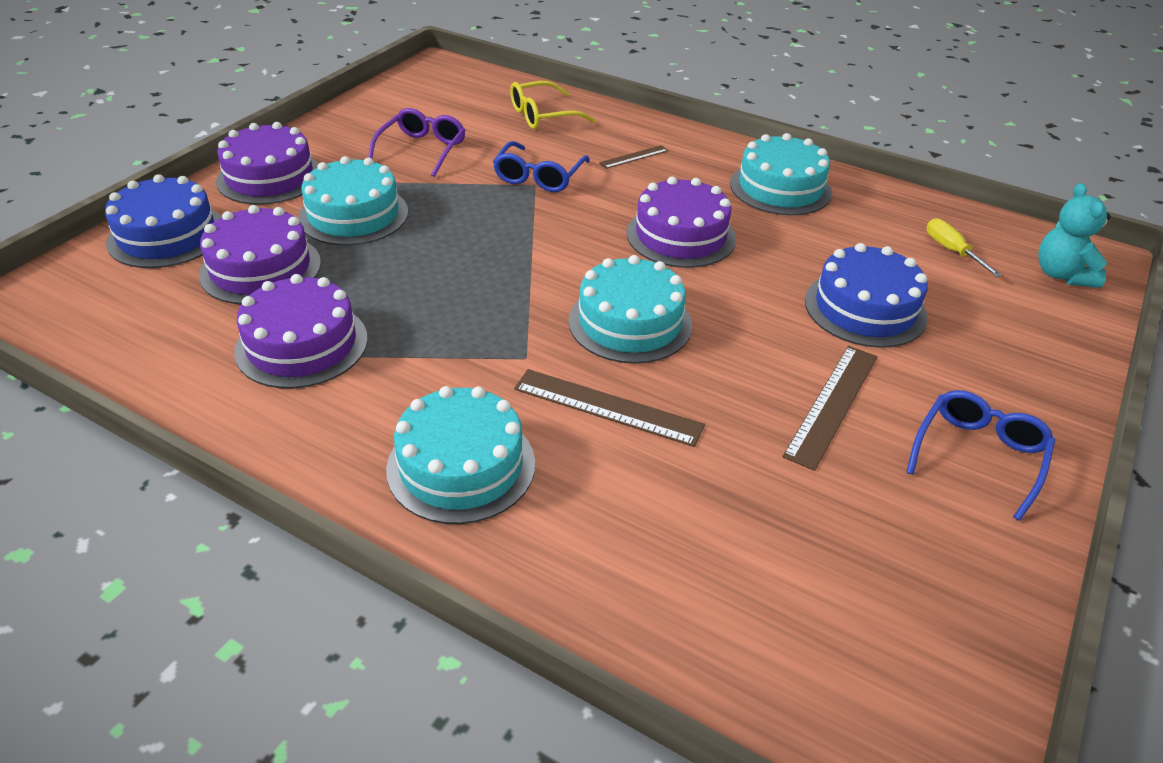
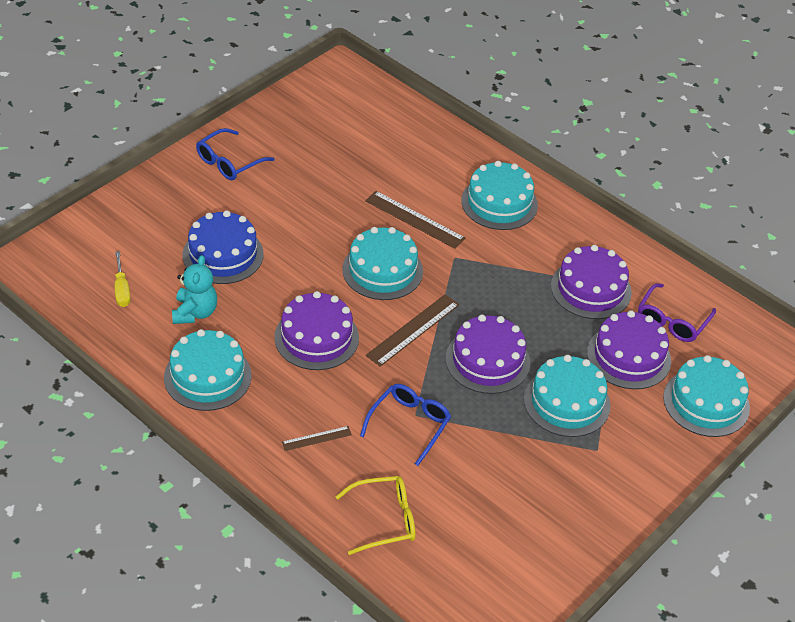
camera: 170 degrees left, 5 degrees up
(167, 235) = (706, 402): blue cake -> turquoise cake
(269, 177) = (642, 462): purple cake -> purple cake (487, 360)
(422, 149) = (509, 481): purple glasses -> purple glasses (672, 321)
(832, 404) = (287, 200): brown ruler -> brown ruler (413, 330)
(1062, 275) = (62, 257): turquoise teddy bear -> turquoise teddy bear (195, 312)

